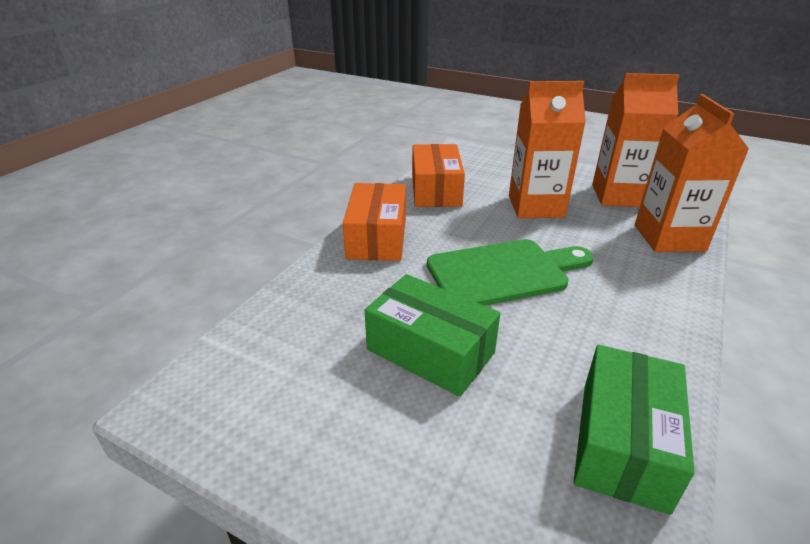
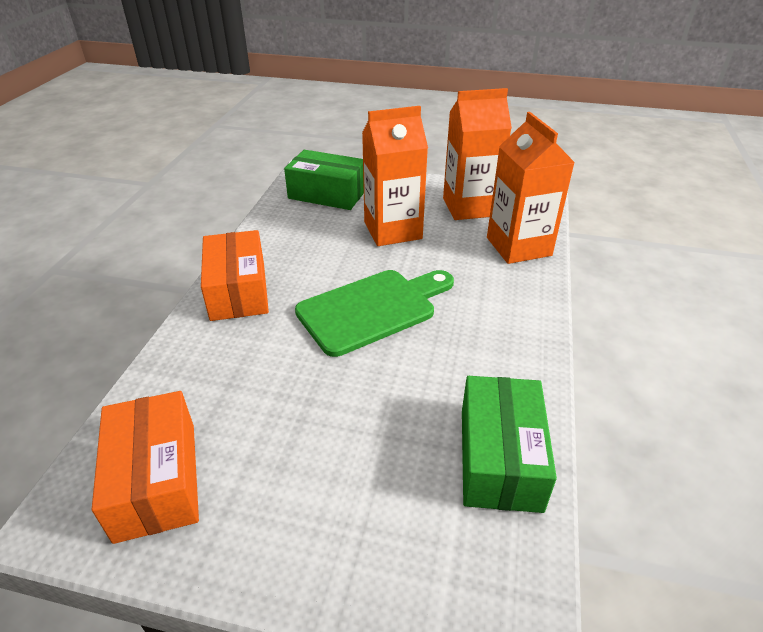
camera: 15 degrees left, 5 degrees up
(430, 351) = (316, 406): green box -> green box (327, 194)
(435, 190) = (289, 225): orange box -> orange box (156, 480)

